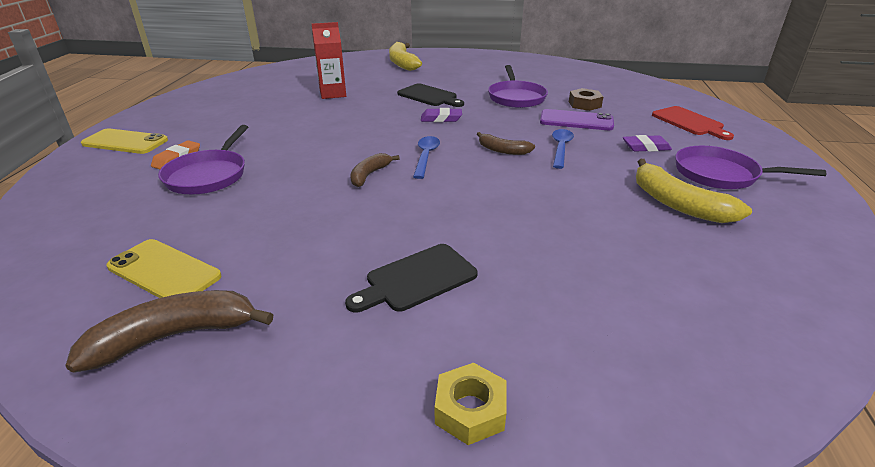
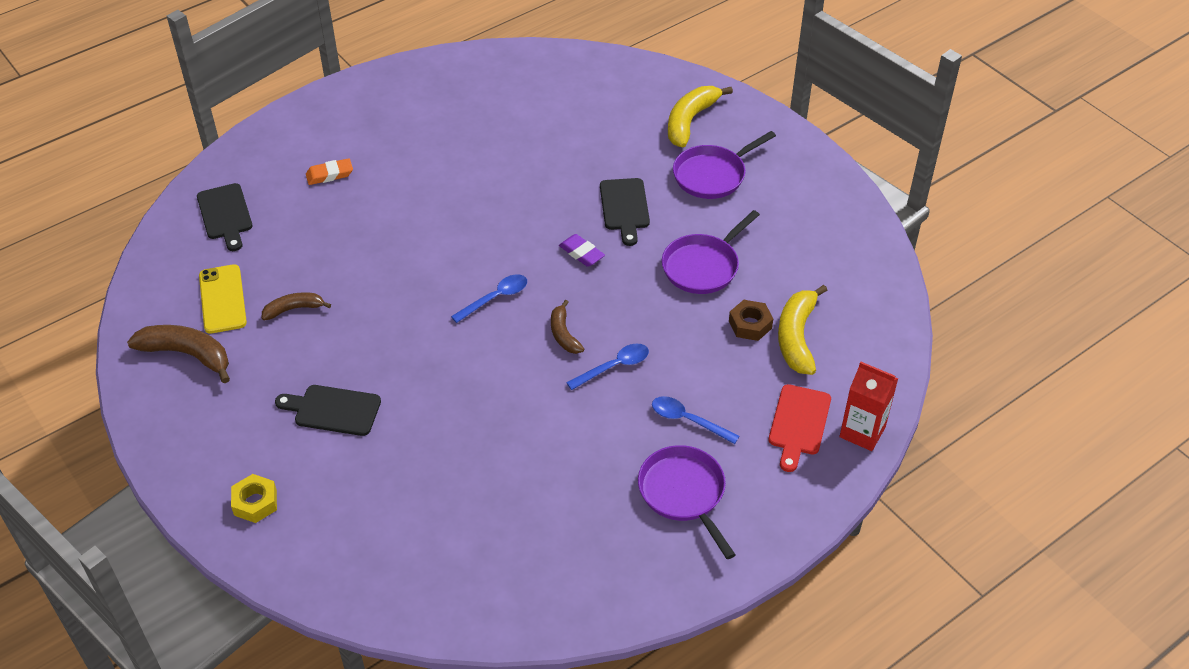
camera: 45 degrees right, 15 degrees up
(87, 219) = (225, 214): none -> black cutting board
(125, 142) = (318, 124): yellow phone -> none
(208, 175) = (329, 212): purple pan -> purple pan (712, 175)
(333, 94) = (545, 144): red carton -> red carton (862, 432)
(369, 175) = (428, 291): brown banana -> brown banana (294, 309)
(576, 121) = (695, 342): purple phone -> none
(646, 147) = (687, 420): purple eraser -> blue spoon
(678, 204) = (588, 489): yellow banana -> yellow banana (797, 337)

